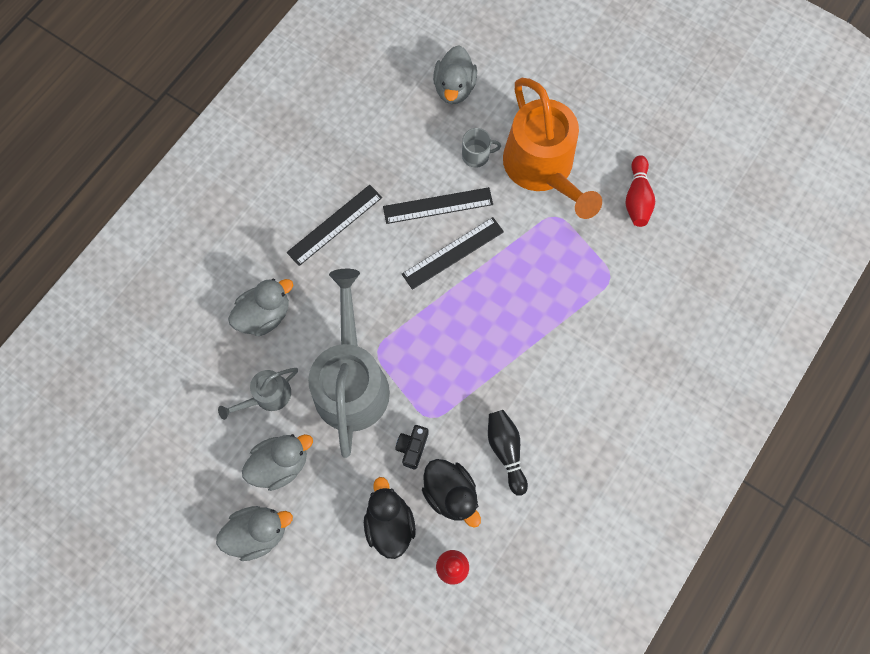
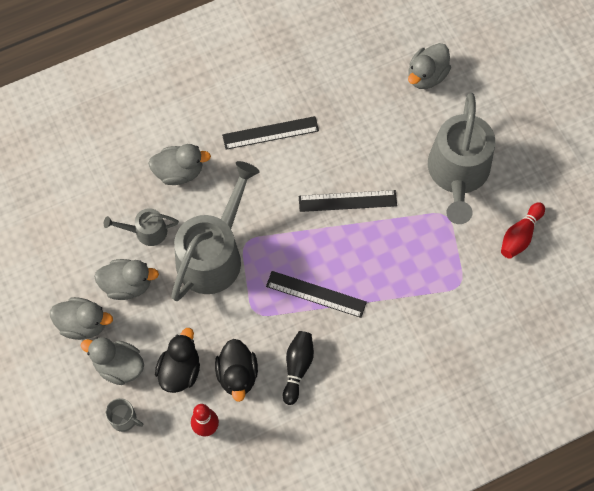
camera: 30 degrees right, 5 degrees down
(323, 555) = (118, 366): none -> grey duck
(412, 447) = (229, 326): black camera -> none
(438, 205) = (358, 159): black ruler -> black ruler (316, 294)
(476, 155) = (411, 137): grey mug -> grey mug (124, 419)
(542, 168) = (458, 173): orange watering can -> grey watering can

